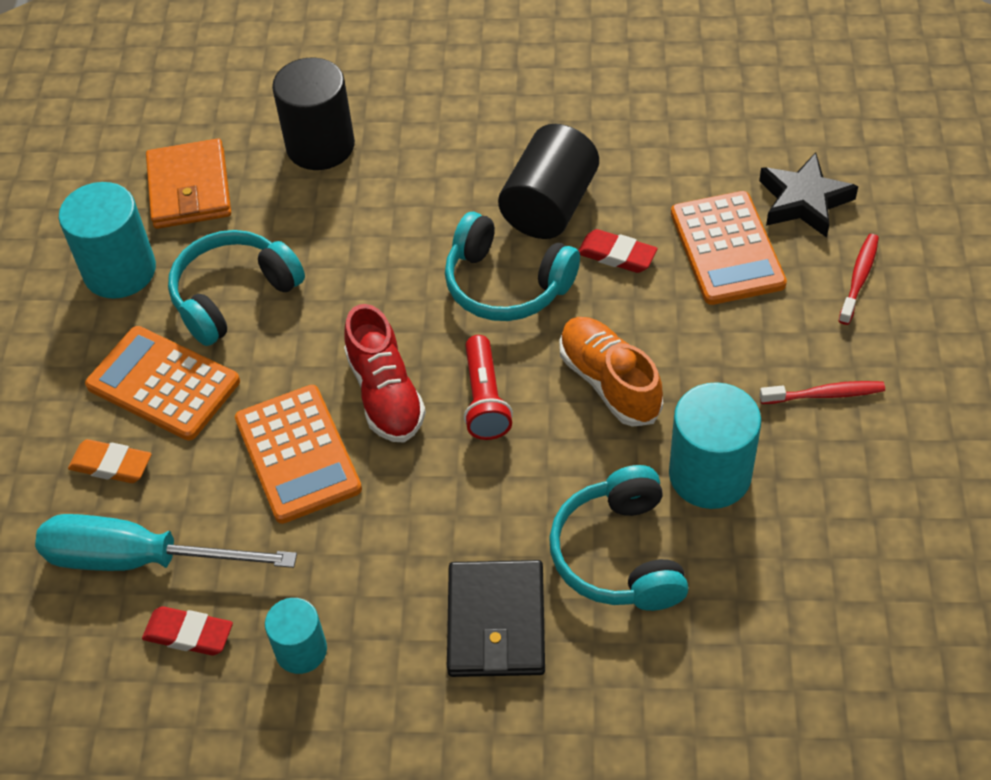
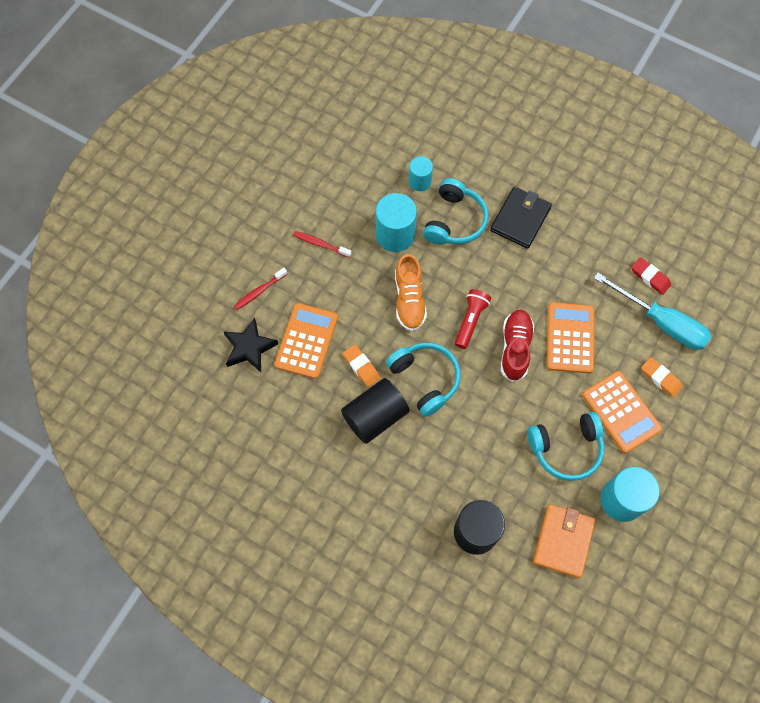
camera: 155 degrees left, 15 degrees up
(301, 650) = (605, 247): turquoise cylinder -> turquoise cylinder (420, 181)
(617, 255) = (361, 366): red eraser -> orange eraser

